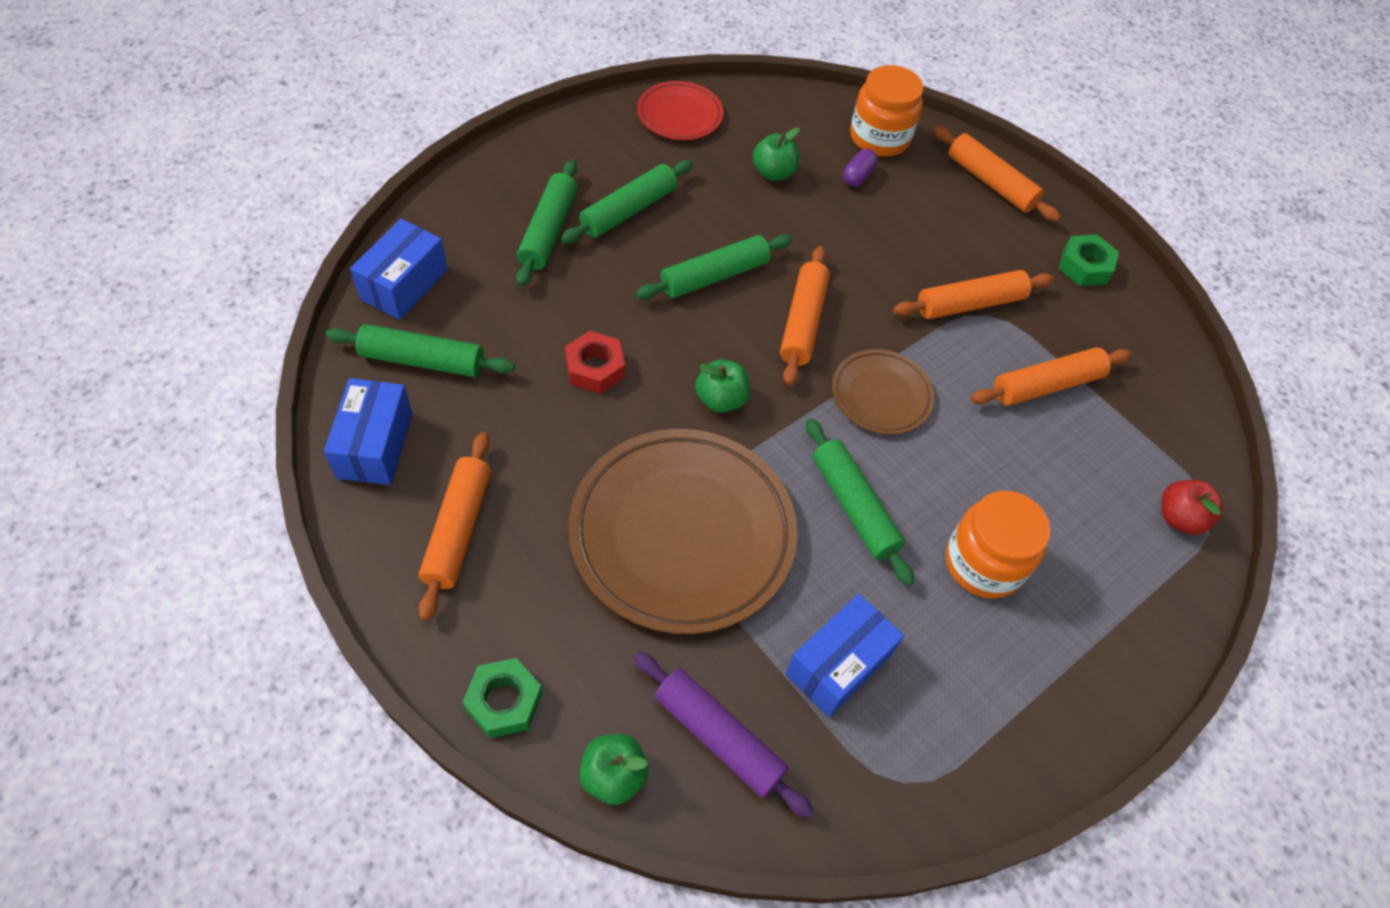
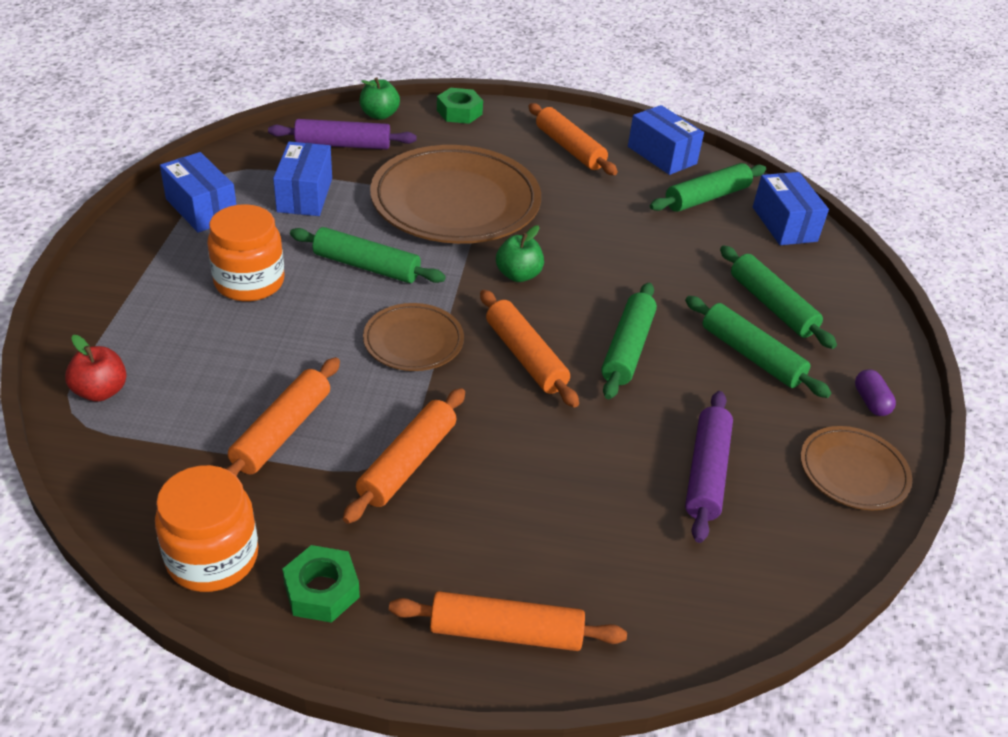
camera: 140 degrees right, 15 degrees down
(595, 368) = (615, 247): red nut -> none
(628, 211) = (751, 356): green rolling pin -> green rolling pin turned 45 degrees counterclockwise
(679, 115) = (853, 472): red plate -> brown plate
(773, 173) = (706, 473): green apple -> purple rolling pin
(857, 176) = (637, 528): purple capsule -> purple capsule (870, 402)
(879, 138) = (672, 599): orange jar -> orange jar (212, 557)
(973, 723) = (201, 209): none -> blue box

